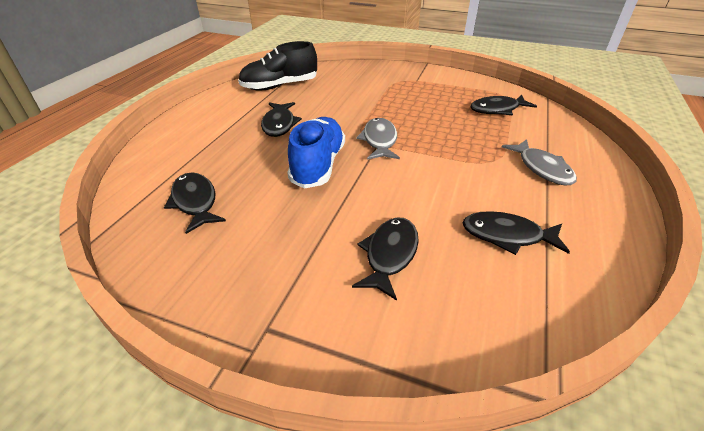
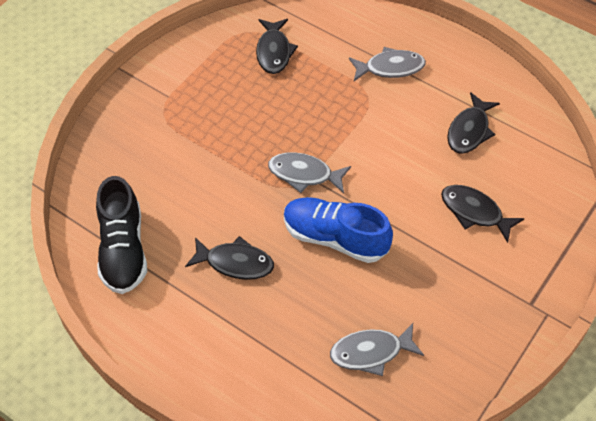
camera: 75 degrees left, 15 degrees up
(195, 202) = (371, 352): black fish -> grey fish

